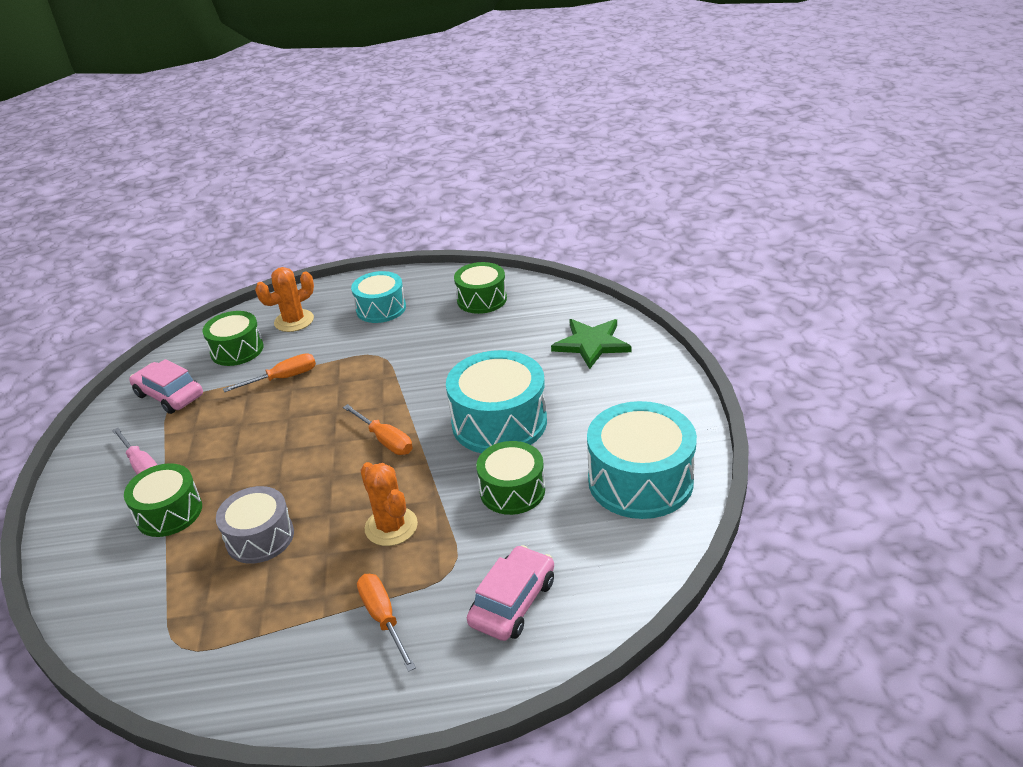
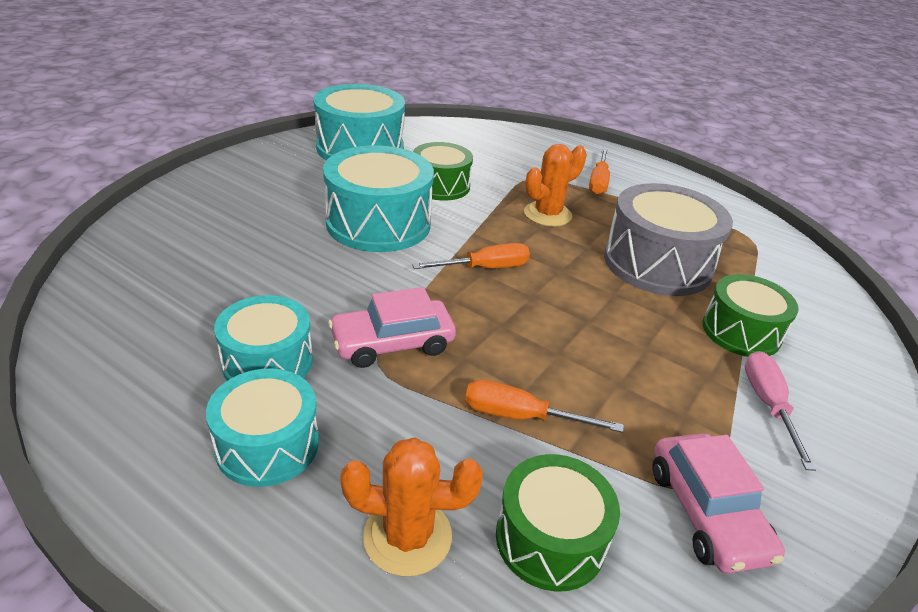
camera: 145 degrees left, 0 degrees up
(260, 537) = (657, 263): grey drum -> grey drum, size x1.59
(385, 440) = (485, 268): orange screwdriver -> orange screwdriver turned 75 degrees clockwise
(391, 526) = (547, 214): orange cactus -> orange cactus turned 45 degrees clockwise
(428, 325) = (268, 361): none -> turquoise drum
(482, 299) = (153, 351): green drum -> none
(513, 602) = (516, 152): pink car -> pink car (392, 343)
(591, 344) = (194, 226): green star -> none

